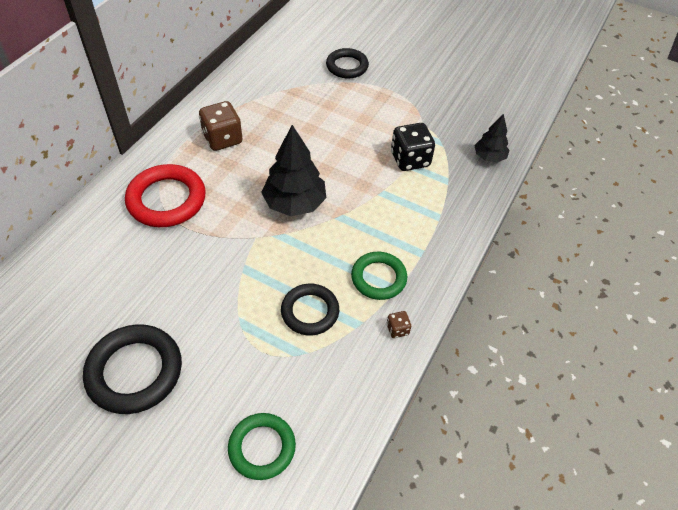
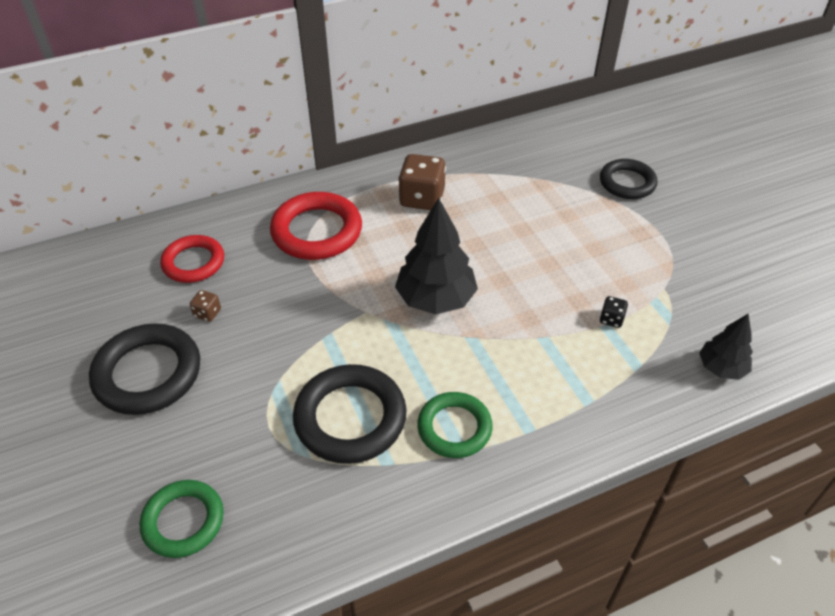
camera: 40 degrees right, 5 degrees down
(89, 273) = (193, 262): none -> red ring
(310, 311) = (350, 418): black ring -> black ring, size x1.52
(397, 329) = (424, 496): brown dice -> brown dice (207, 313)
(410, 160) = (611, 319): black dice -> black dice, size x0.47

